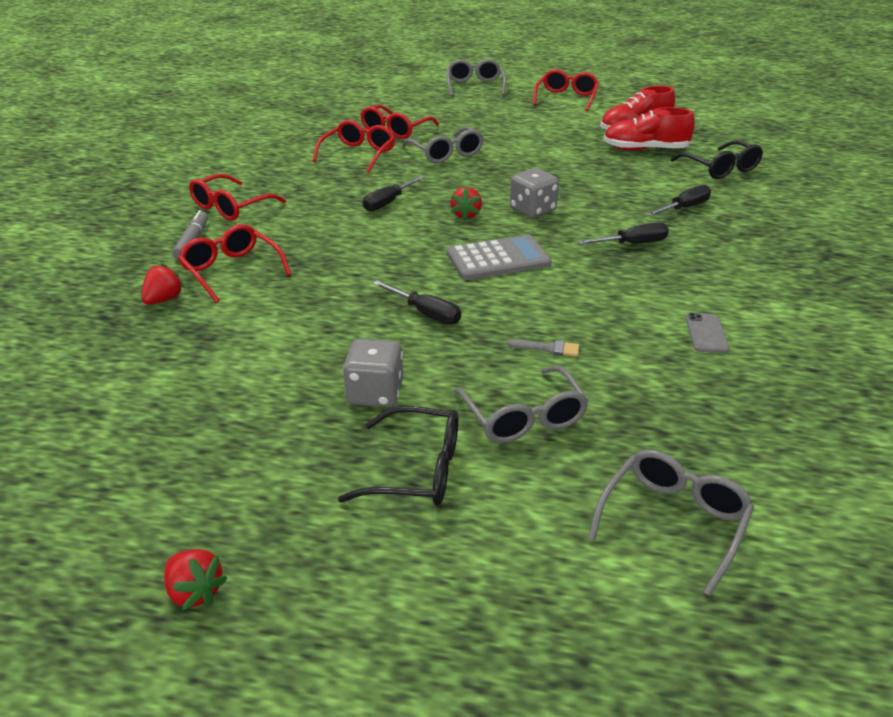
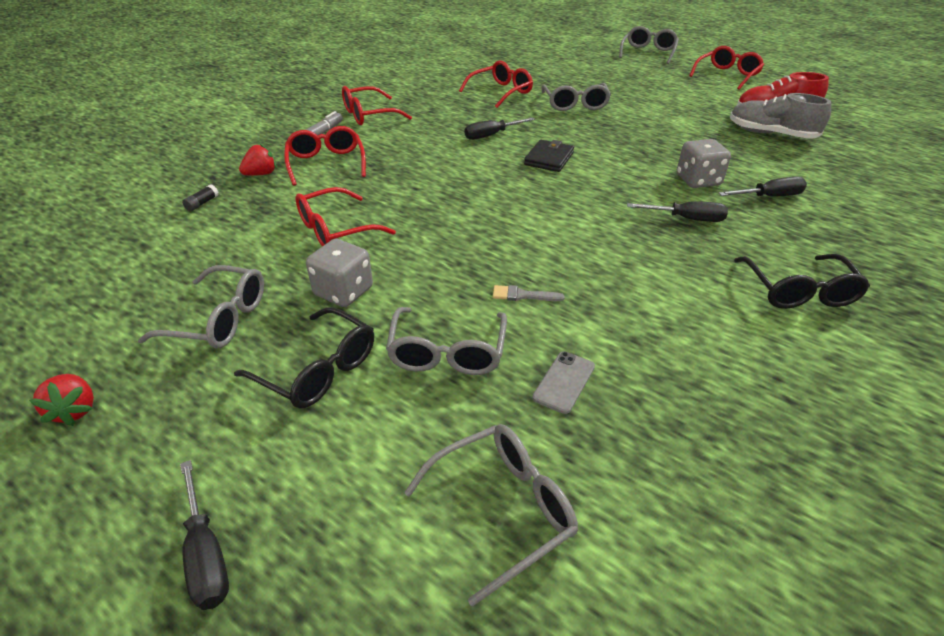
camera: 25 degrees right, 5 degrees up
(122, 348) = (202, 203): none -> black glue stick
(268, 458) = (219, 319): none -> grey glasses
(395, 130) = (547, 78): red glasses -> red glasses (335, 230)
(426, 313) = (443, 235): black screwdriver -> black screwdriver (206, 554)
(466, 215) = (549, 159): red strawberry -> black wallet
(498, 259) = (545, 203): grey calculator -> none
(532, 210) = (613, 167): grey dice -> grey dice (698, 180)
(548, 348) = (523, 295): grey brush -> grey brush turned 150 degrees clockwise
(645, 150) = (771, 134): red shoe -> grey shoe
(706, 333) = (694, 326): grey phone -> grey phone (564, 382)
(721, 169) = (841, 167): black glasses -> black glasses (798, 291)

